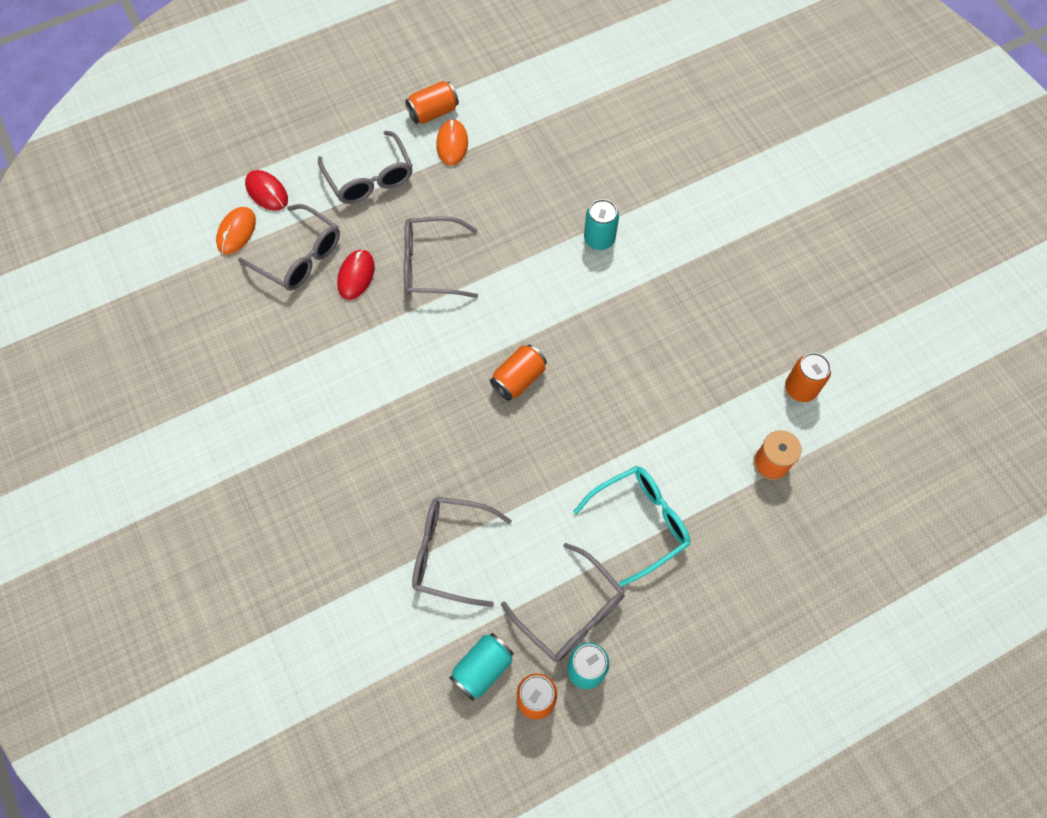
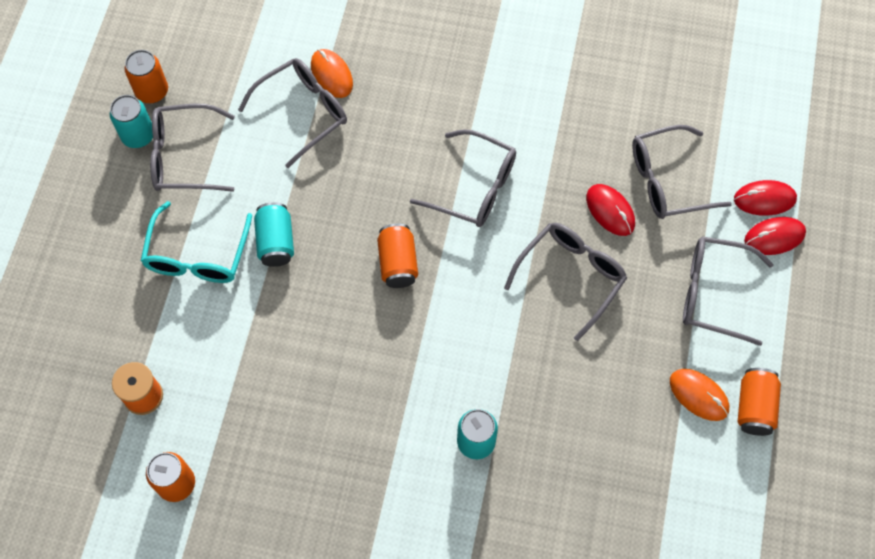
camera: 130 degrees right, 0 degrees up
(236, 232) = (736, 150): orange mouse -> orange mouse (331, 75)
(294, 170) = (774, 237): none -> red mouse
(411, 374) = (474, 187): none -> grey glasses
(482, 668) = (204, 75): turquoise can -> turquoise can (276, 242)

